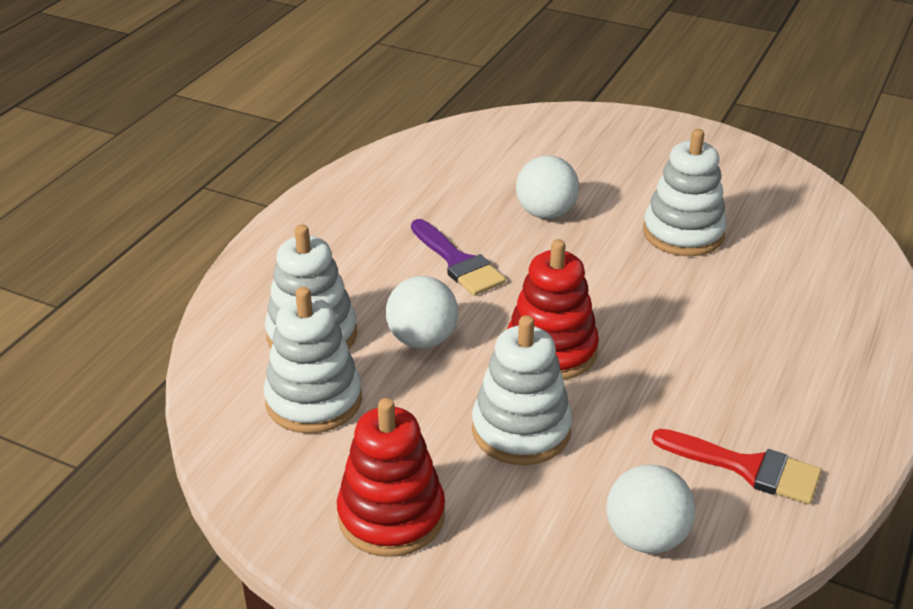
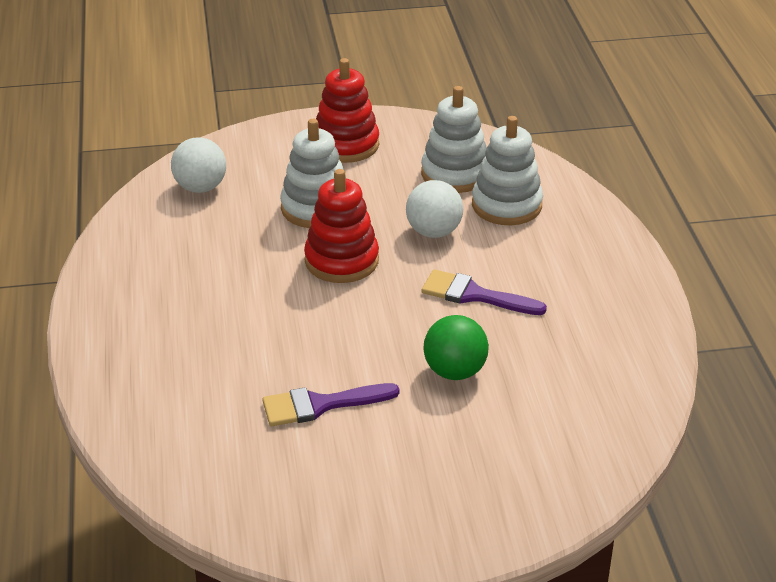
camera: 145 degrees right, 0 degrees up
(546, 213) = (455, 371): white ball -> green ball
(683, 233) = (320, 405): white stacking toy -> purple brush
(747, 468) = (161, 243): red brush -> none

